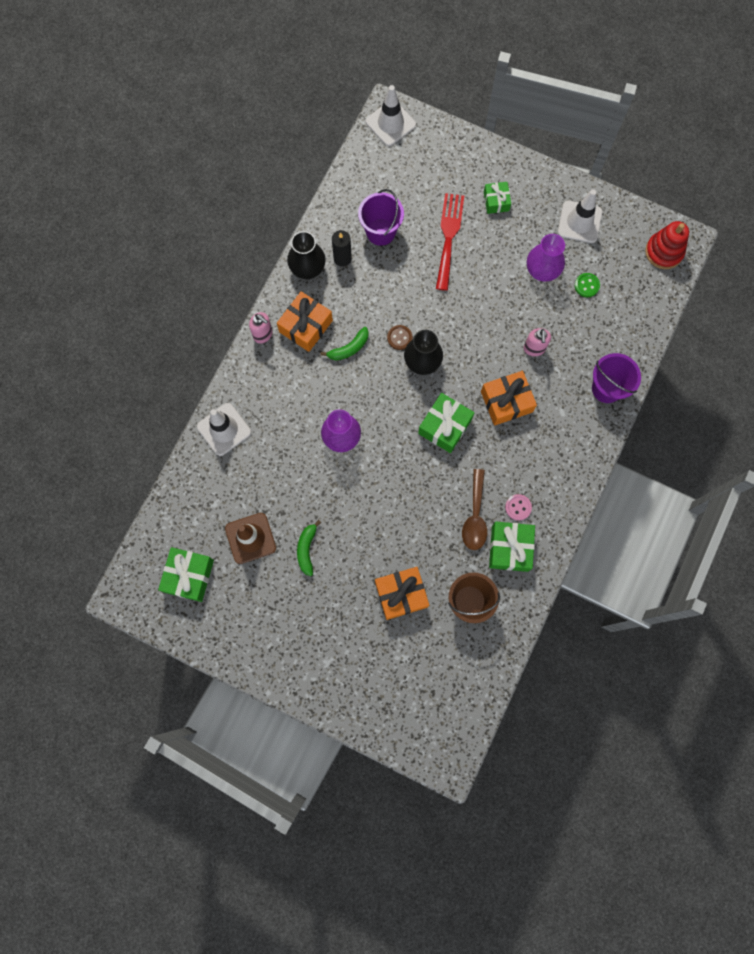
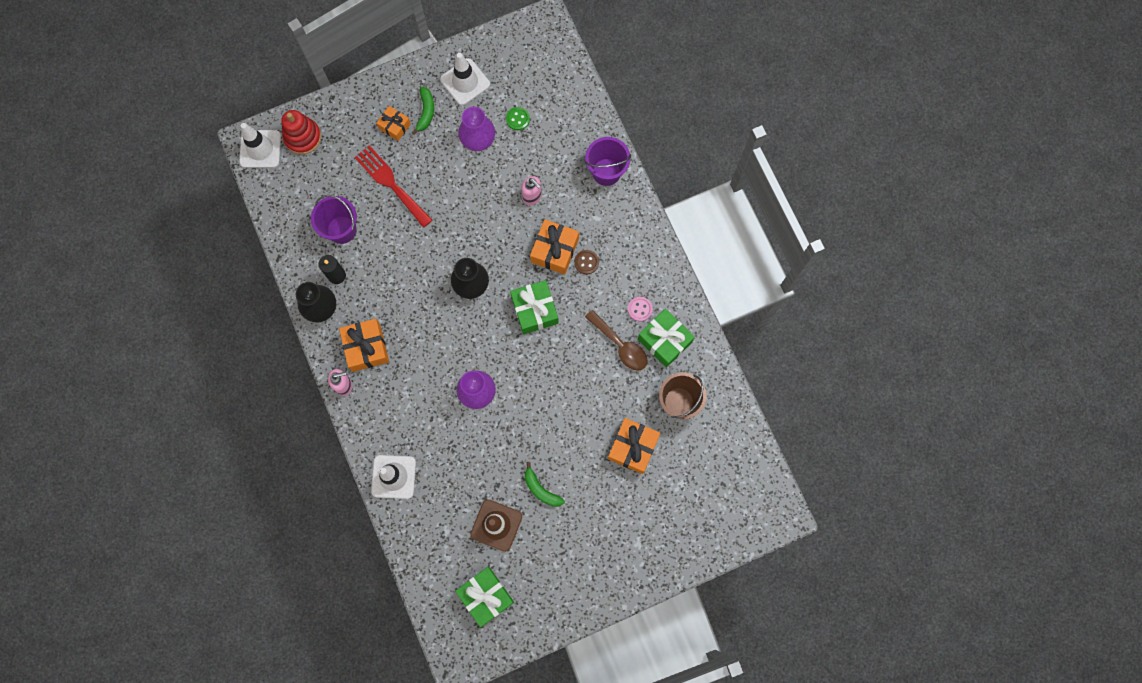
camera: 50 degrees left, 0 degrees up
(349, 348) = (413, 330): green banana -> green banana (426, 112)
(399, 338) = (438, 286): brown button -> brown button (586, 262)
(496, 201) = (394, 126): green gift -> orange gift
(664, 252) = (540, 44): red stacking toy -> red stacking toy (302, 137)

